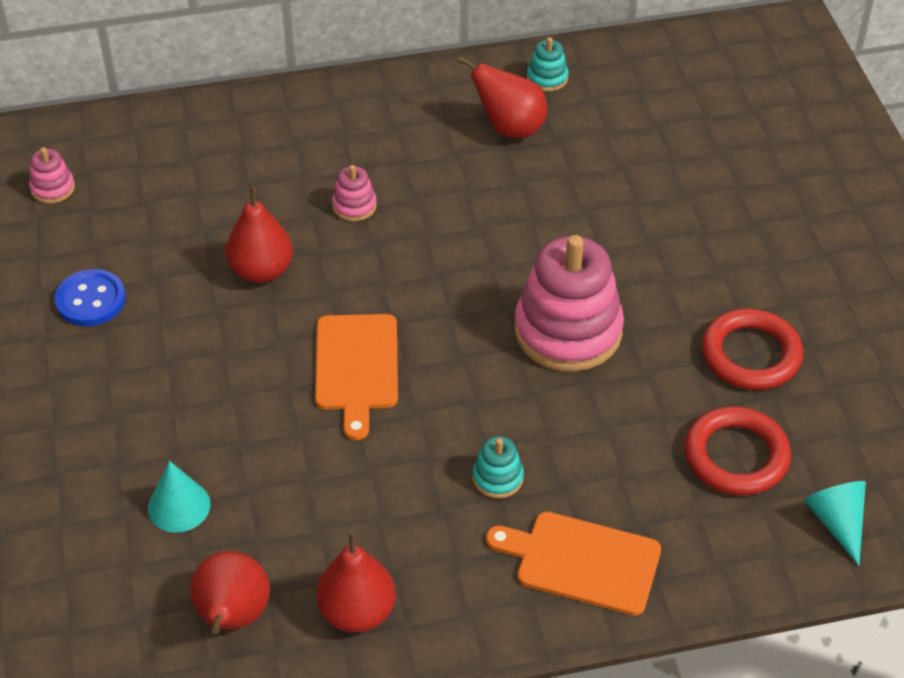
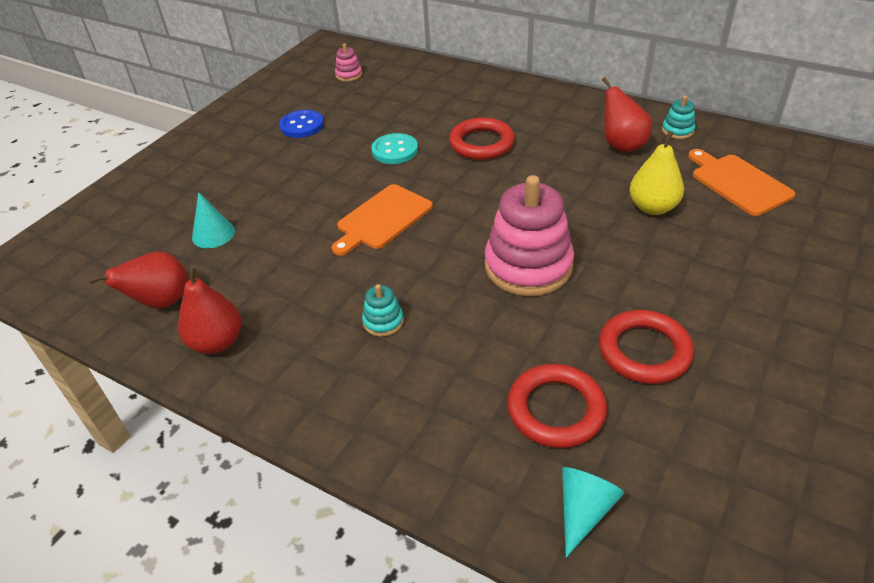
camera: 45 degrees right, 5 degrees down
(261, 271) = (395, 150): red pear -> turquoise button
(354, 206) = (481, 143): pink stacking toy -> red ring
(582, 562) = (370, 404): orange cutting board -> orange cutting board (738, 183)
(615, 193) = (652, 207): none -> yellow pear

